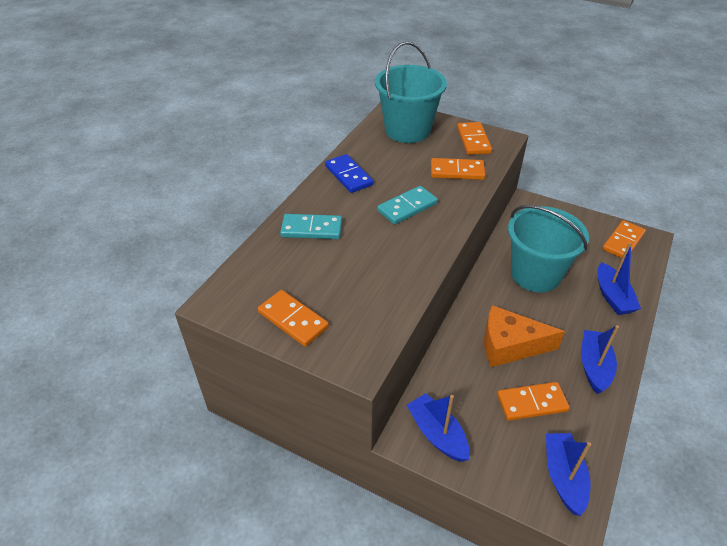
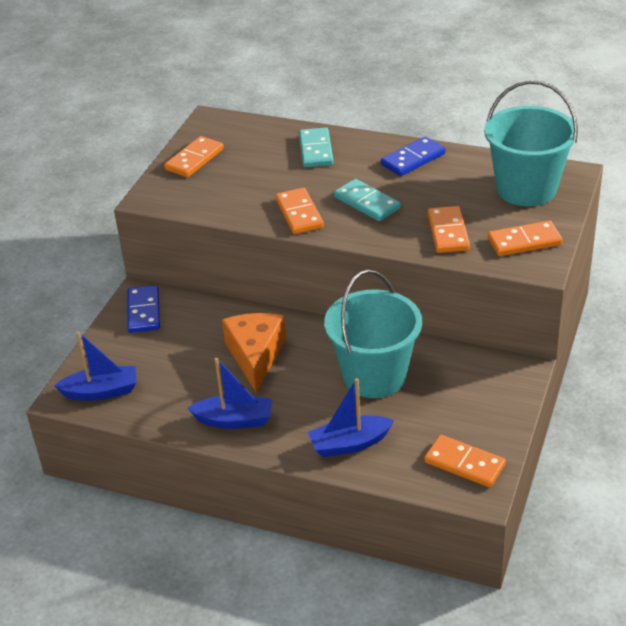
camera: 85 degrees right, 5 degrees down
(437, 434) = (144, 311): blue boat -> blue domino
(532, 403) = (182, 371): orange domino -> orange domino (299, 213)

